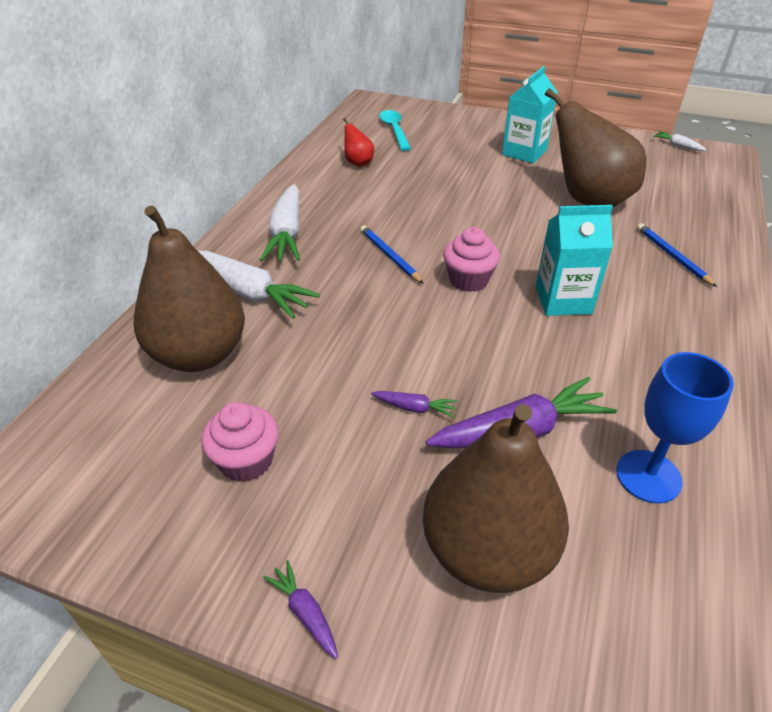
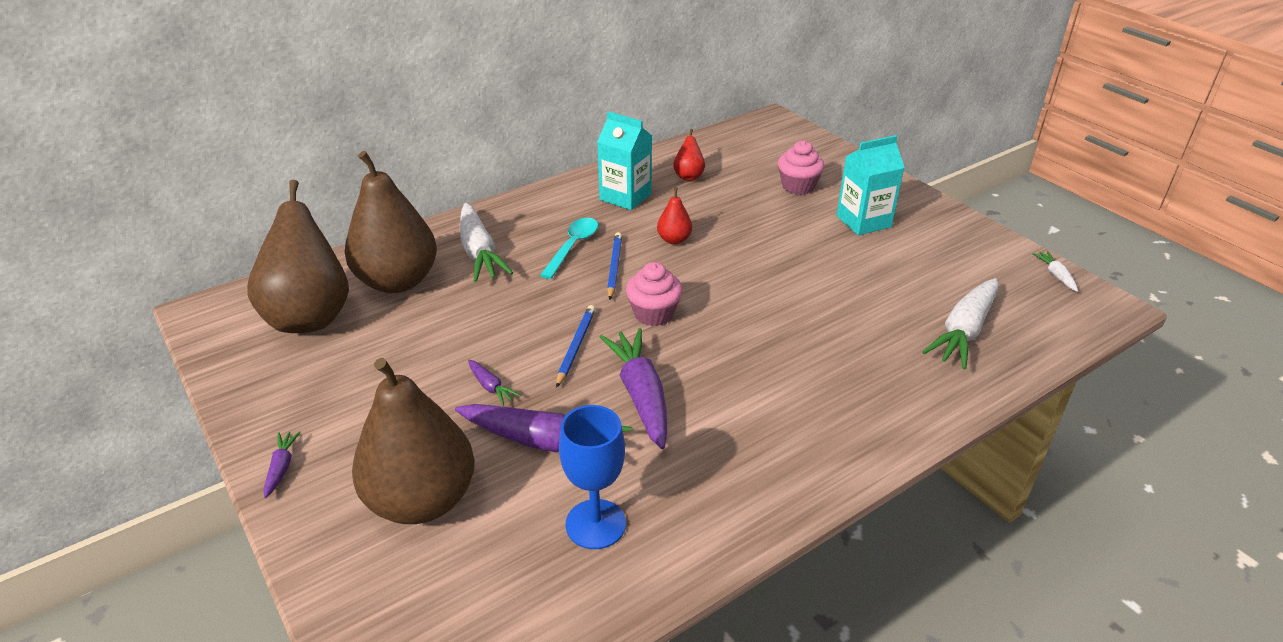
camera: 35 degrees right, 5 degrees down
(246, 461) = (348, 364): pink cupcake -> pink cupcake (798, 186)
(286, 234) = (557, 216): white carrot -> white carrot (963, 331)
(394, 130) = (761, 156): turquoise spoon -> turquoise spoon (573, 247)
(409, 215) = (674, 240): none -> red pear
(542, 349) = (641, 395): none -> purple carrot
(563, 300) = (713, 366): turquoise carton -> turquoise carton (625, 196)
(588, 200) = (865, 291): brown pear -> brown pear (310, 316)
(672, 256) = (876, 377): blue pencil -> blue pencil (575, 347)

